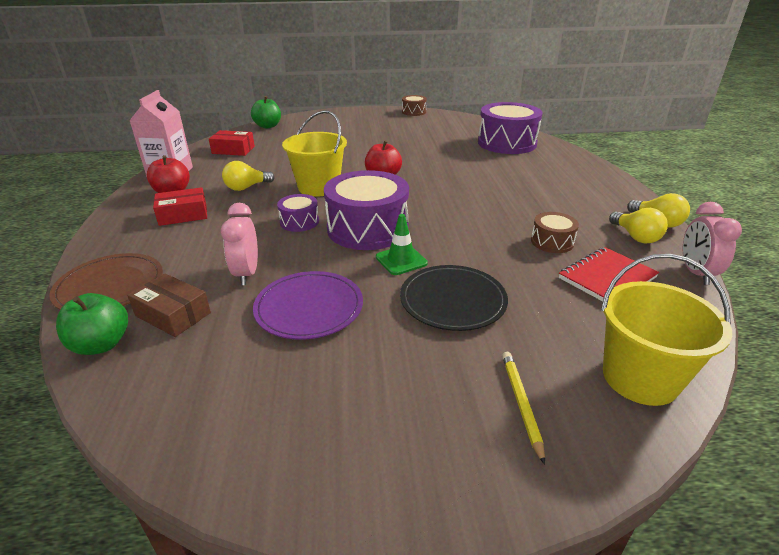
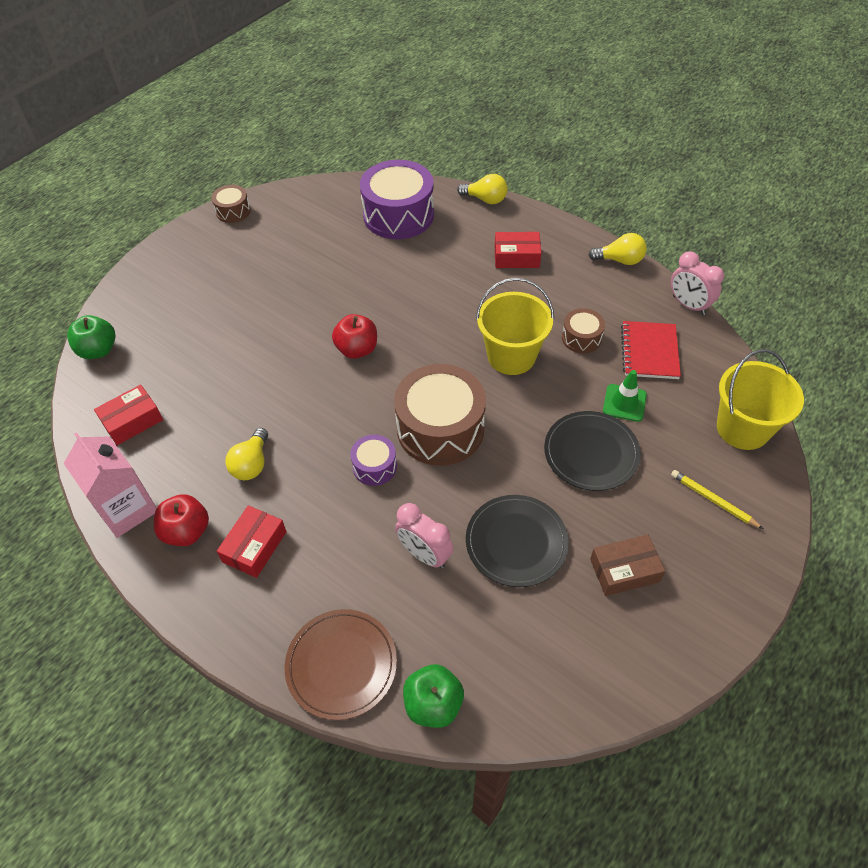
camera: 45 degrees left, 20 degrees up
(173, 314) = (436, 636): brown box -> brown box (624, 570)
(309, 308) = (516, 542): purple plate -> black plate
(318, 187) = (321, 409): yellow bucket -> yellow bucket (511, 356)
(367, 228) = (440, 428): purple drum -> brown drum
(401, 260) = (511, 443): green traffic cone -> green traffic cone (624, 403)
(563, 187) = (516, 257): none -> red box
(635, 237) = (623, 290): yellow light bulb -> yellow light bulb (485, 199)

